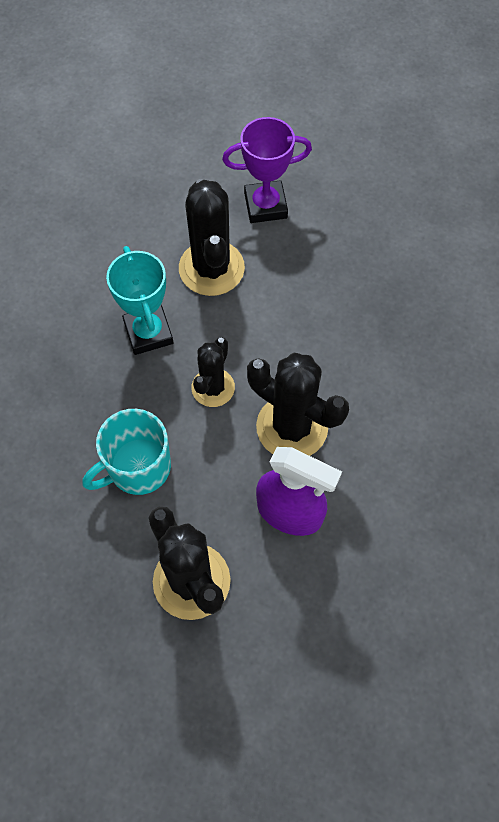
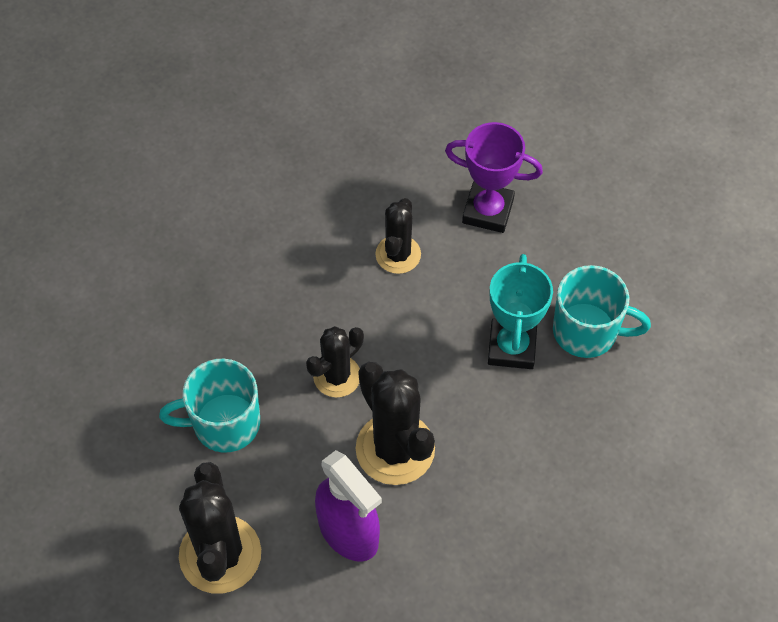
camera: 25 degrees right, 5 degrees down
(148, 332) = (301, 294): turquoise trophy -> turquoise trophy (512, 347)
(211, 268) = (398, 254): black cactus -> black cactus, size x0.62
(393, 269) = (587, 331): none -> turquoise mug

